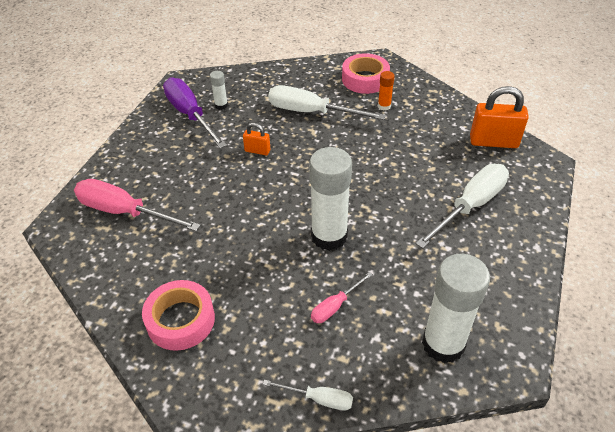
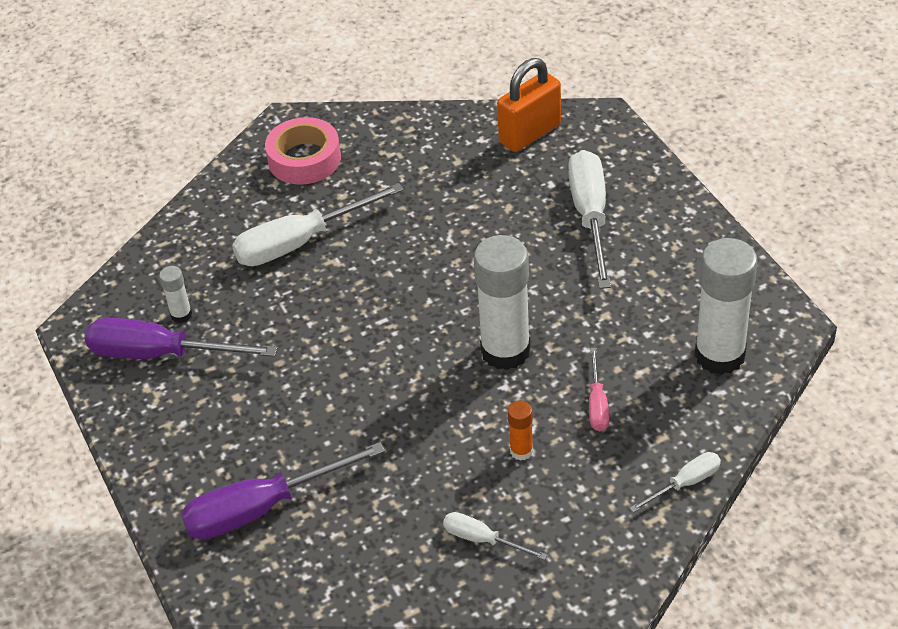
camera: 45 degrees left, 0 degrees up
(125, 212) = (262, 508): pink screwdriver -> purple screwdriver
(180, 320) = (482, 539): pink tape -> white screwdriver
(257, 151) = (306, 330): orange padlock -> none
(384, 106) = (370, 175): orange glue stick -> orange glue stick (521, 451)

